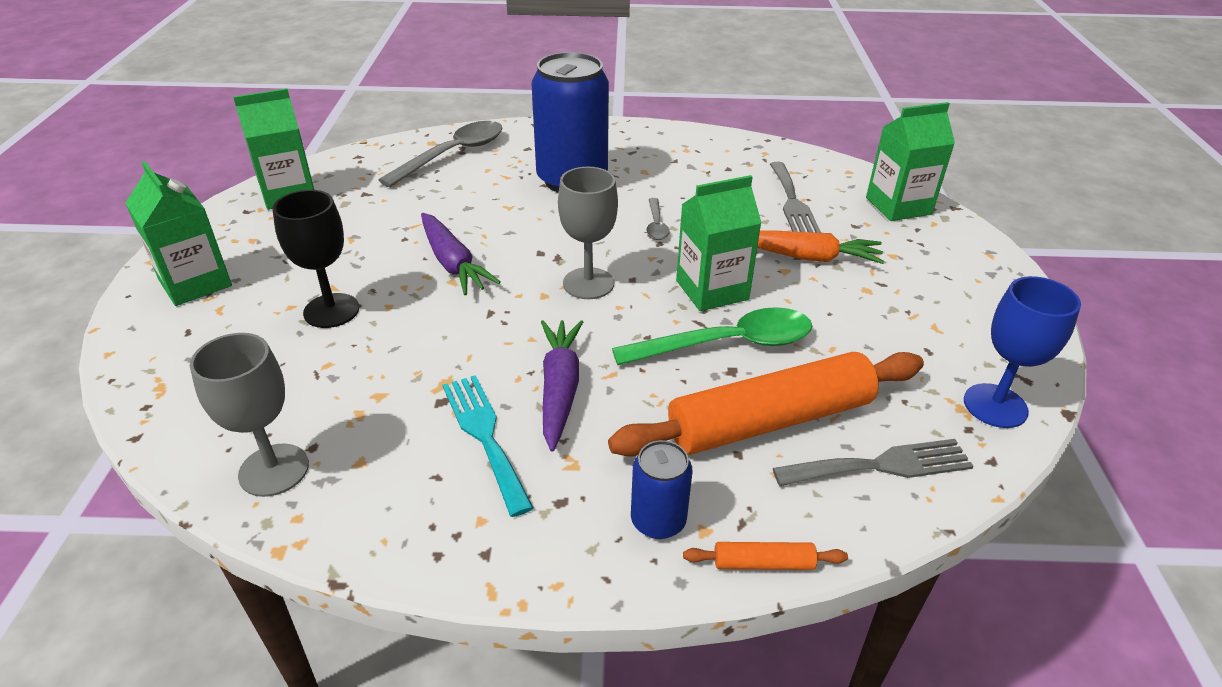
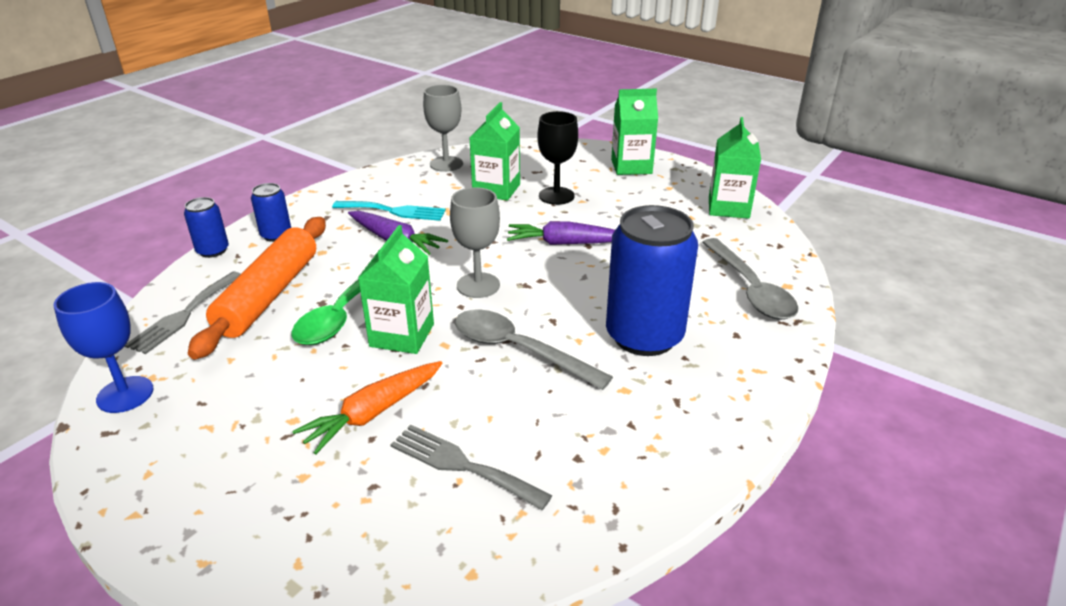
camera: 125 degrees right, 5 degrees down
(656, 225) = (518, 350): grey spoon -> grey spoon, size x2.05
(763, 563) = (213, 251): orange rolling pin -> blue can
(898, 206) = (359, 558): green carton -> green carton (496, 189)

